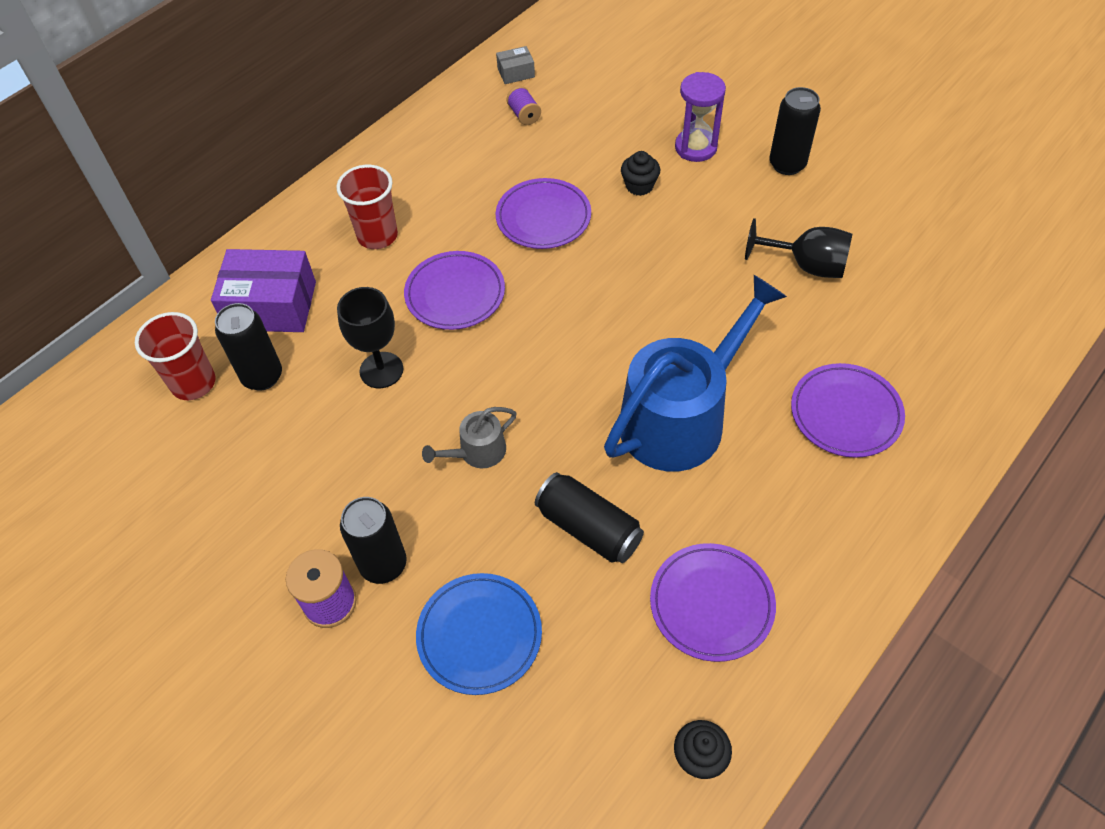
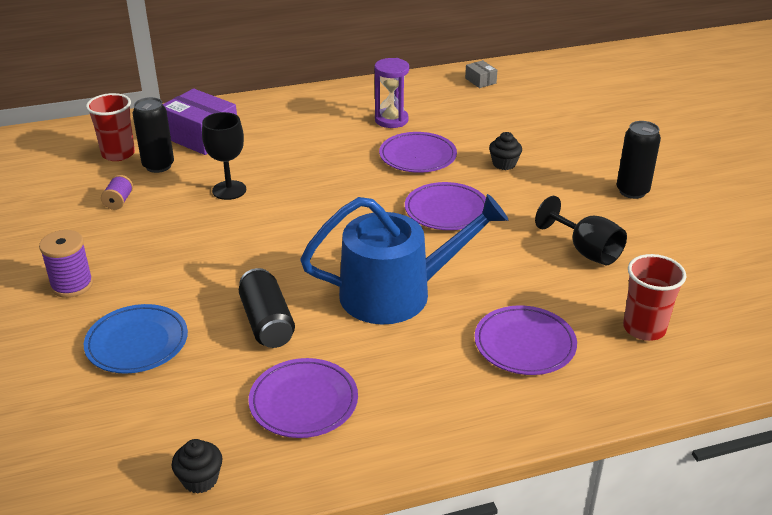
camera: 30 degrees right, 20 degrees down
(377, 236) = (300, 127): red cup -> red cup (644, 328)
(383, 564) = (122, 281): black can -> none
(455, 294) = (316, 172): purple plate -> purple plate (446, 210)
(477, 452) = (241, 253): grey watering can -> none
(516, 73) = (480, 81): grey box -> grey box turned 45 degrees clockwise
(524, 115) = (462, 102): purple spool -> purple spool (119, 201)
(695, 147) = (569, 158): purple hourglass -> purple hourglass (391, 120)

